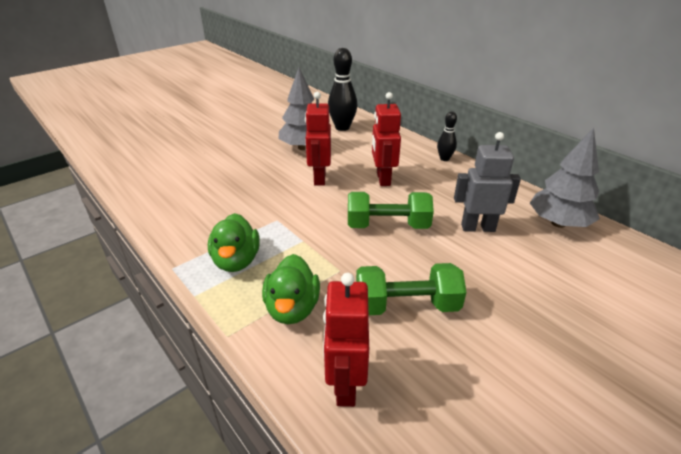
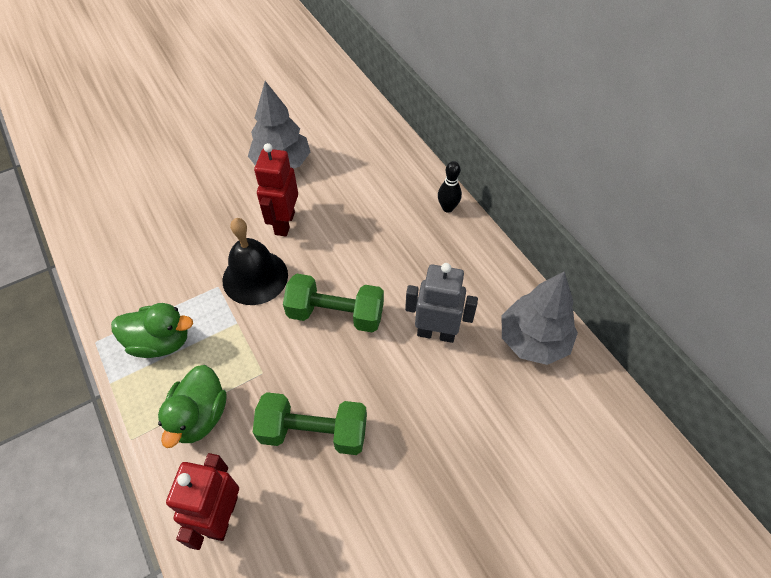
camera: 10 degrees right, 20 degrees up
(236, 261) = (161, 342): green duck -> green duck turned 90 degrees counterclockwise
(308, 211) = (255, 277): none -> black bell
(342, 127) = (342, 129): black bowling pin -> none
(383, 179) = (358, 235): red robot -> none

